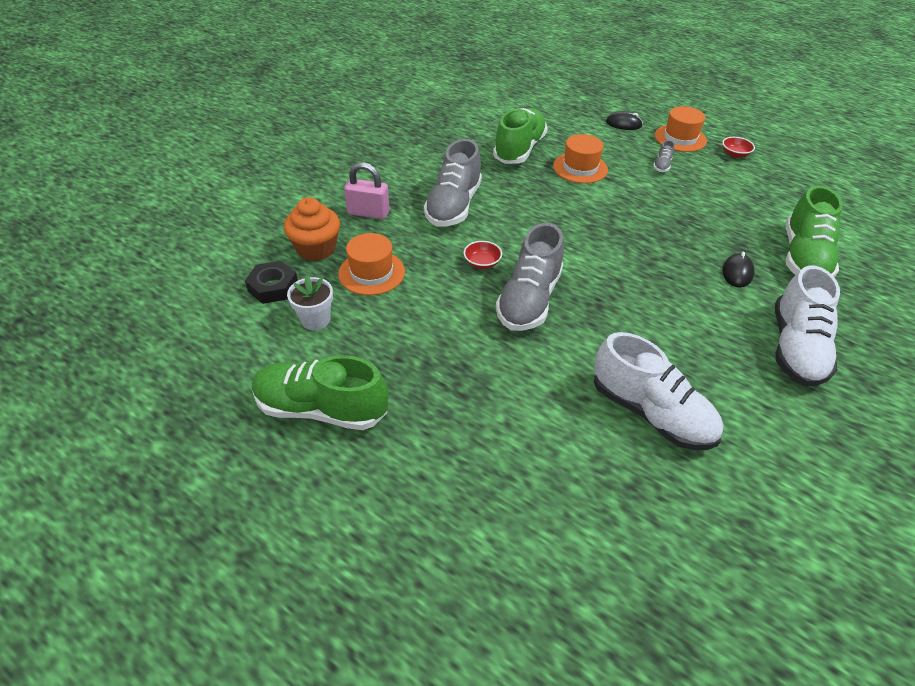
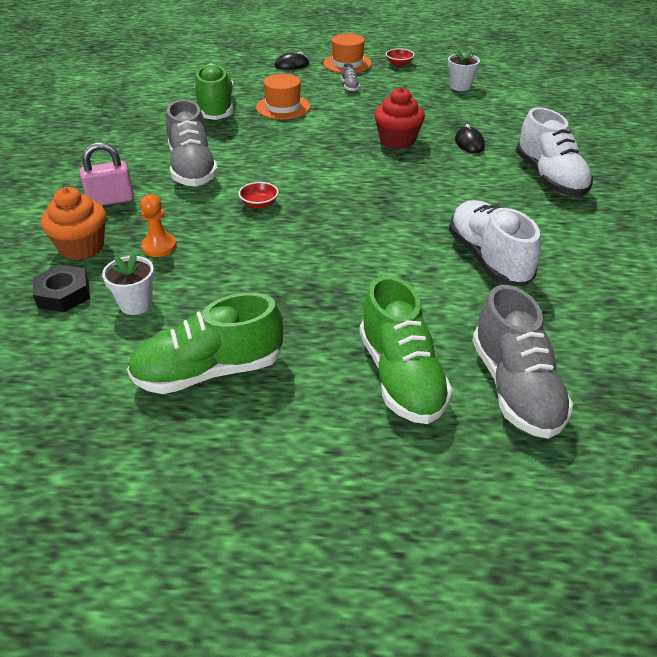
camera: 30 degrees left, 5 degrees down
(371, 272) = (159, 246): orange hat -> orange pawn
(529, 300) = (325, 217): grey shoe -> grey shoe (515, 388)
(651, 413) = (488, 259): white shoe -> white shoe turned 120 degrees counterclockwise
(662, 243) = (397, 141): none -> red cupcake
(781, 202) = (460, 86): none -> white flower pot
(803, 257) = (506, 118): green shoe -> green shoe (401, 376)

